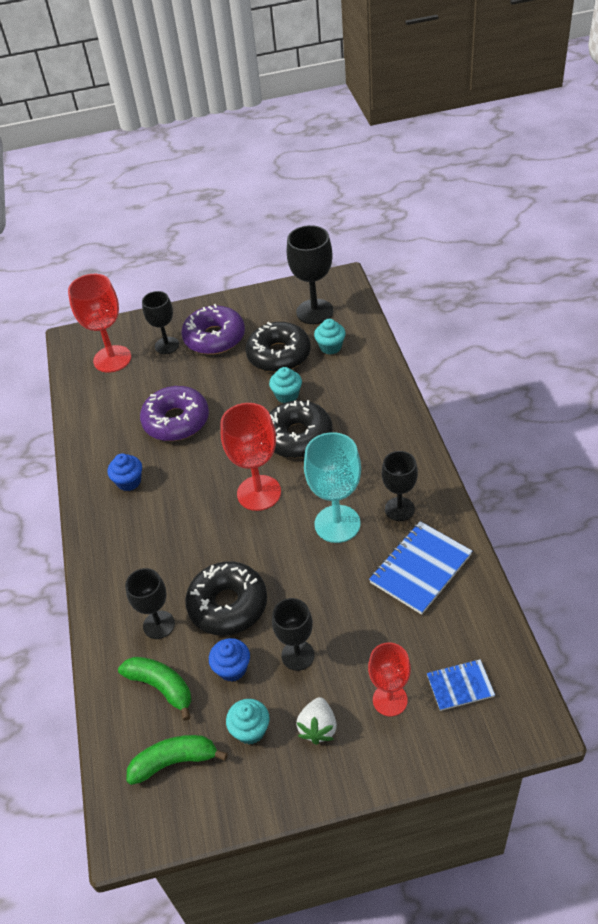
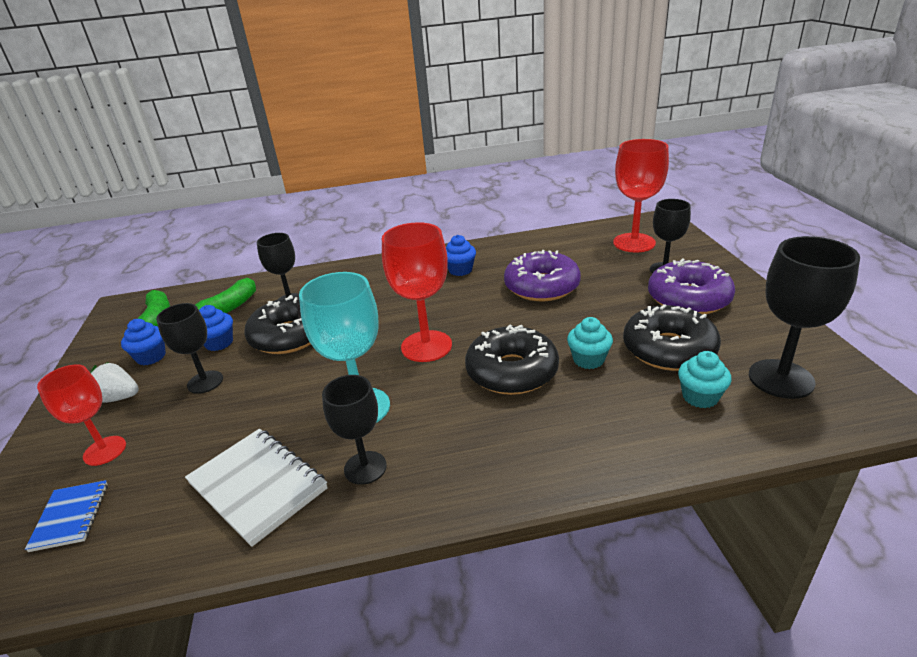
camera: 90 degrees right, 15 degrees down
(250, 730) = (151, 357): turquoise cupcake -> blue cupcake
(420, 569) = (258, 486): blue notebook -> white notebook

